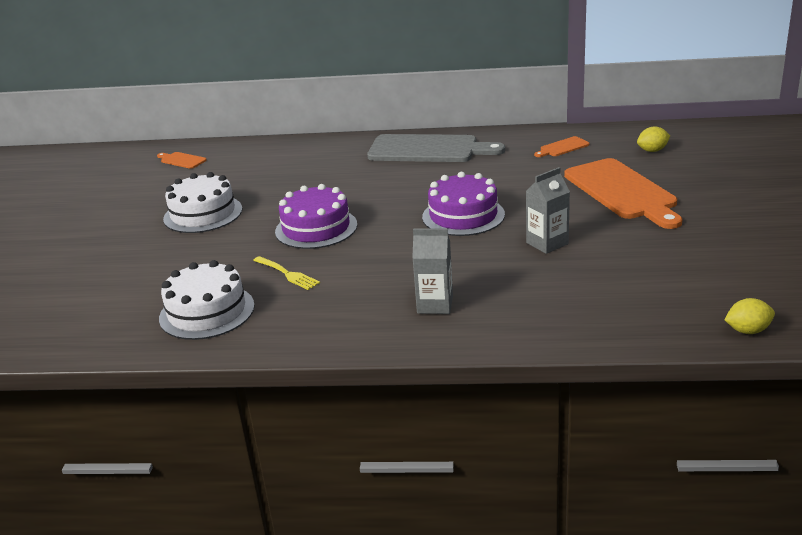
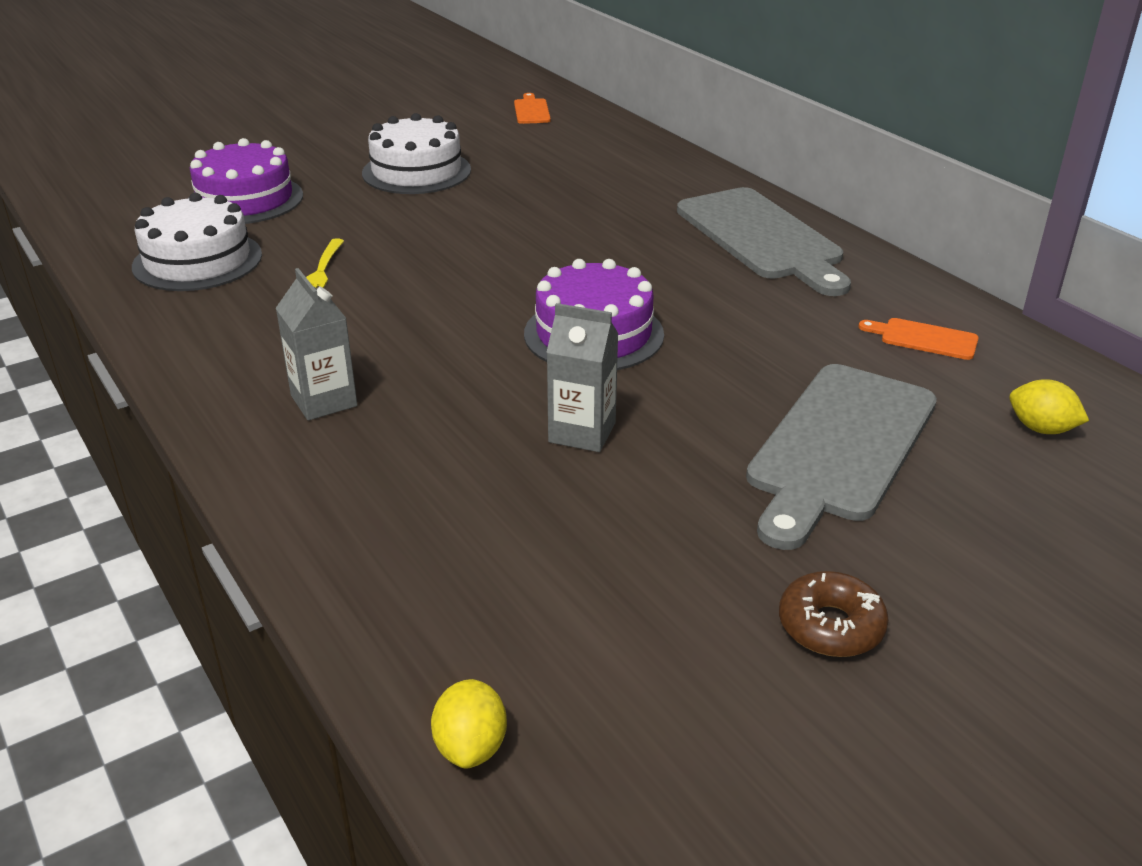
camera: 50 degrees right, 5 degrees up
(316, 228) = (450, 247): purple cake -> purple cake (245, 199)
(622, 191) = (839, 447): orange cutting board -> grey cutting board
(736, 233) = (830, 626): none -> brown donut
(747, 331) = (471, 747): yellow lemon -> yellow lemon turned 45 degrees clockwise

